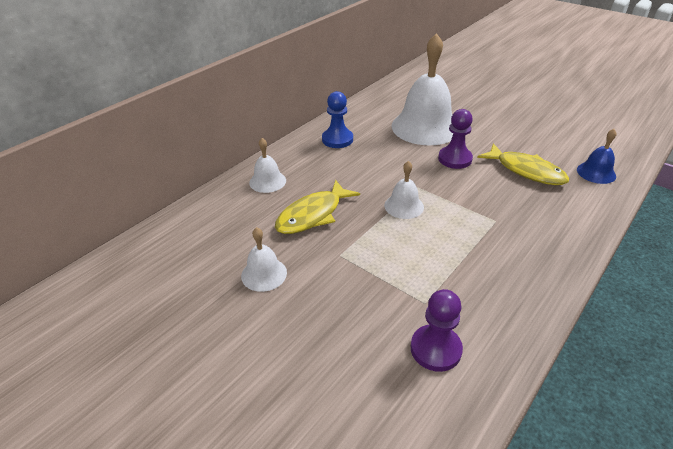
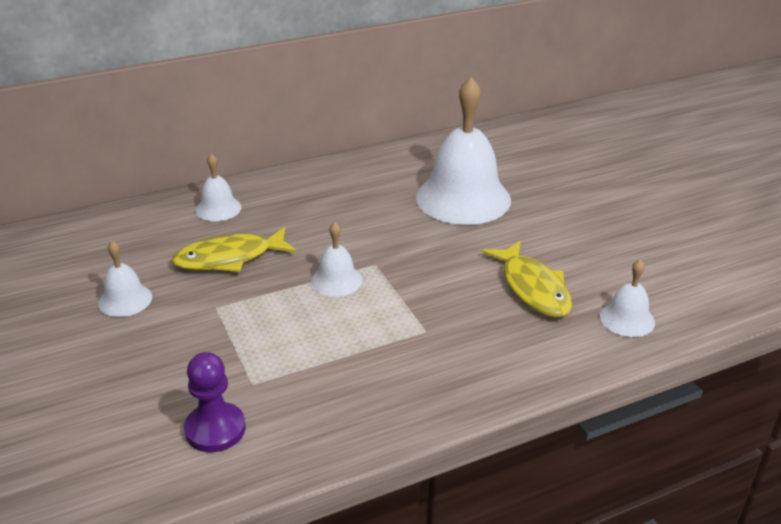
camera: 25 degrees right, 5 degrees down
(337, 139) = (340, 184): blue pawn -> none
(455, 159) = (457, 247): purple pawn -> none
(596, 172) = (627, 319): blue bell -> white bell

